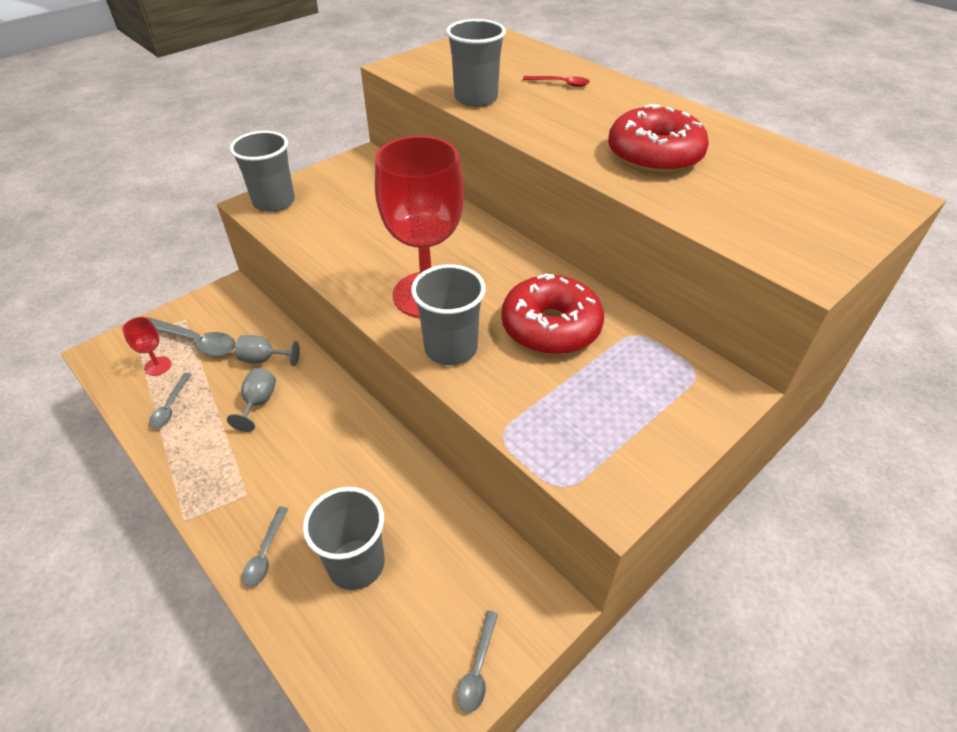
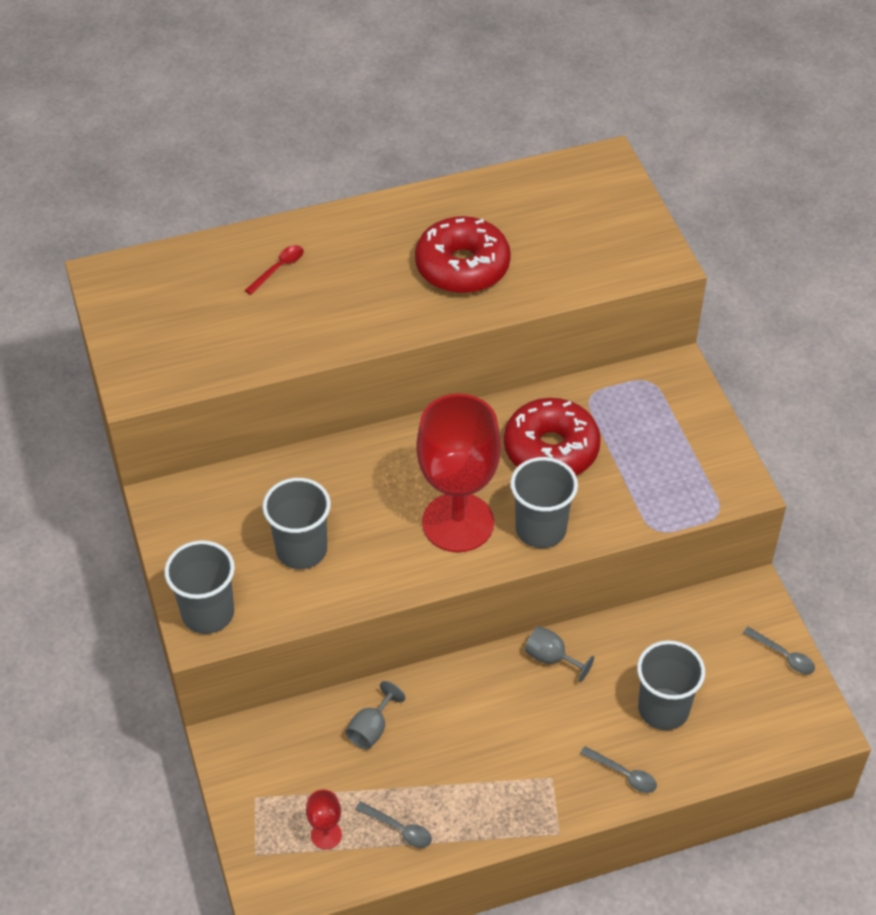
camera: 65 degrees left, 5 degrees up
(195, 342) = (304, 791): grey spoon -> none
(258, 403) = (436, 746): grey goblet -> grey goblet (551, 658)
(476, 98) = (266, 348): grey cup -> grey cup (301, 550)

